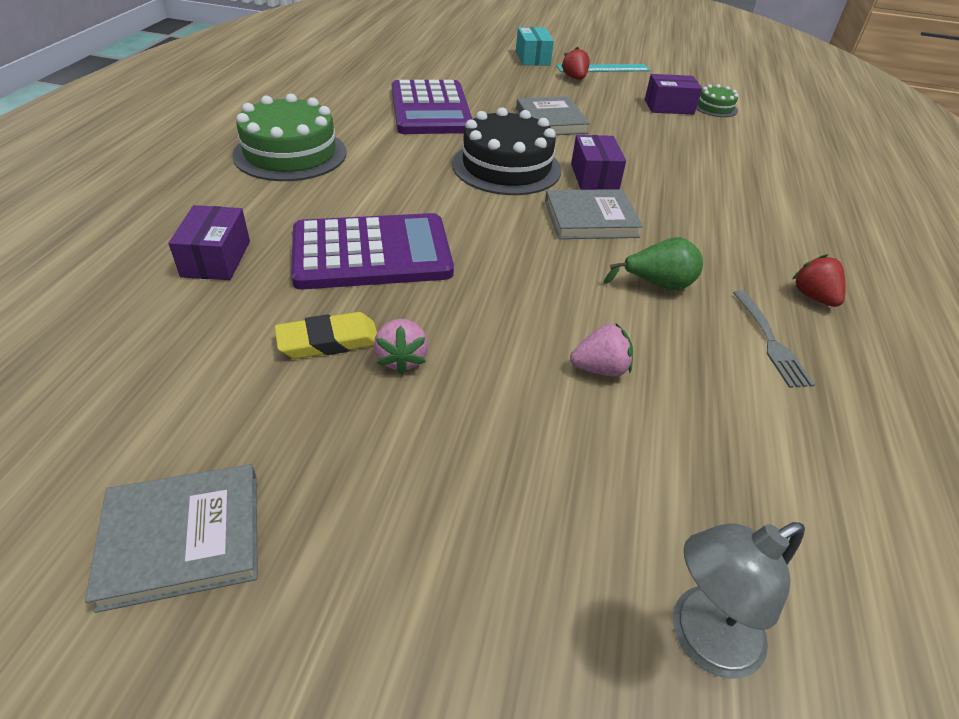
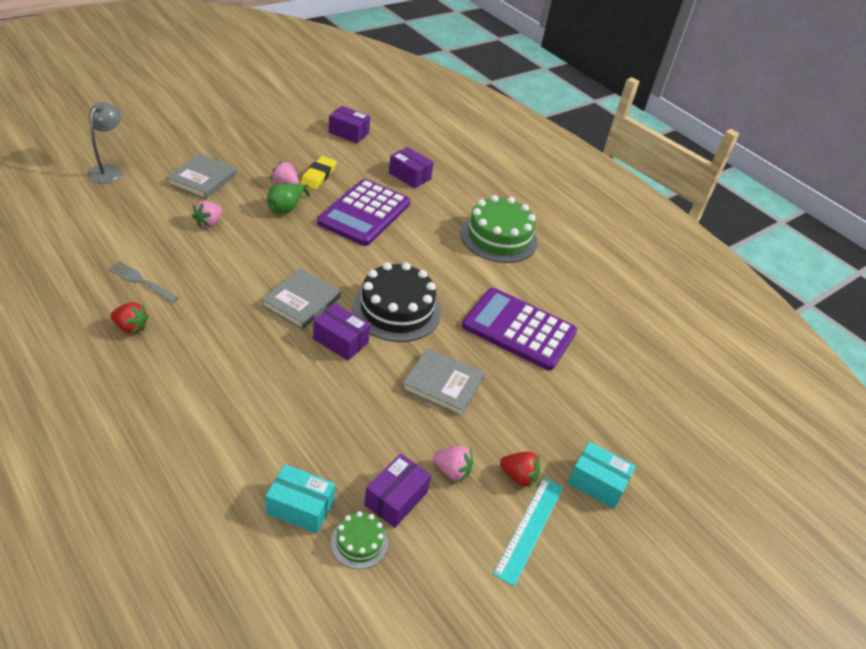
camera: 125 degrees right, 0 degrees up
(119, 391) = (348, 133): none -> purple box
(182, 538) = (271, 122): grey book -> grey book (203, 179)
(614, 97) = (452, 471): none -> pink strawberry
(657, 285) = (222, 279): green pear -> green pear (286, 208)
(740, 132) = (300, 507): none -> turquoise box

